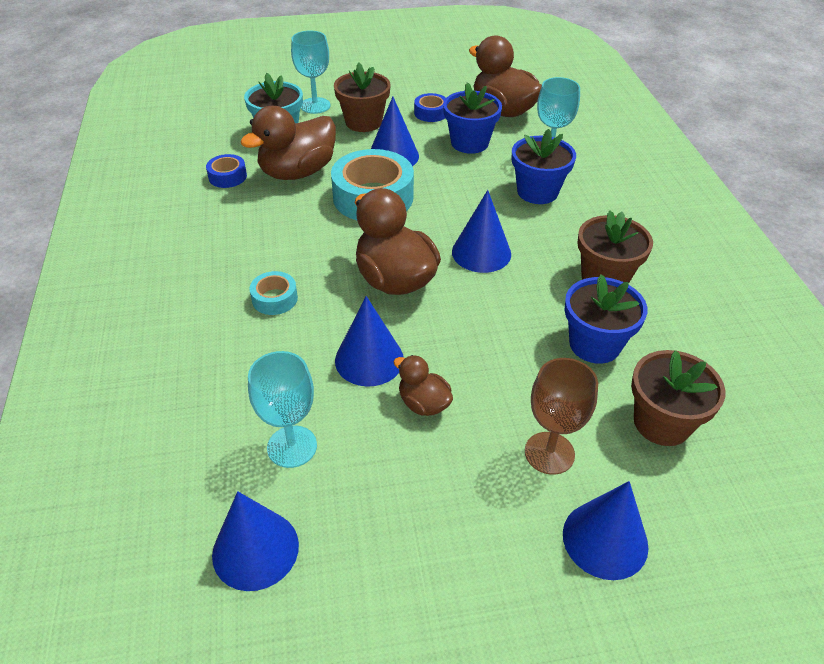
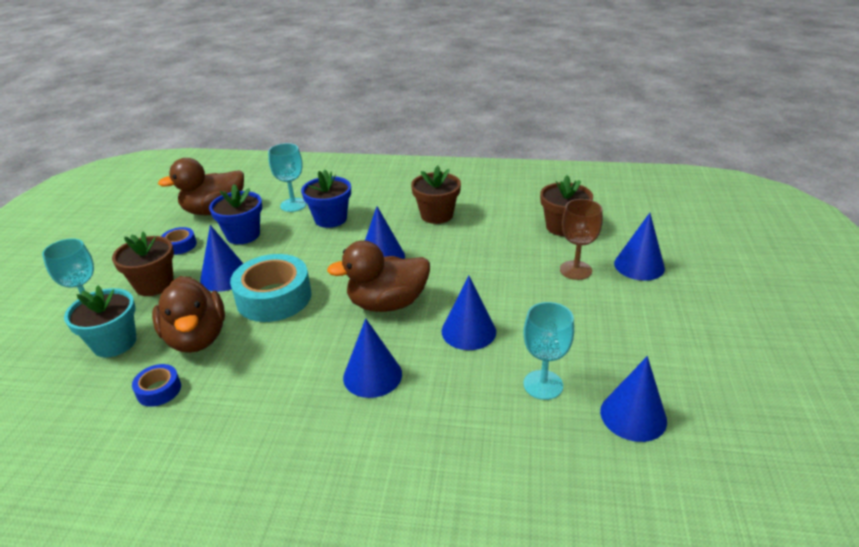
camera: 70 degrees left, 10 degrees down
(274, 299) = (372, 375): turquoise tape -> blue cone
(423, 403) = (521, 312): brown duck -> none
(594, 344) = (494, 233): blue flower pot -> none

